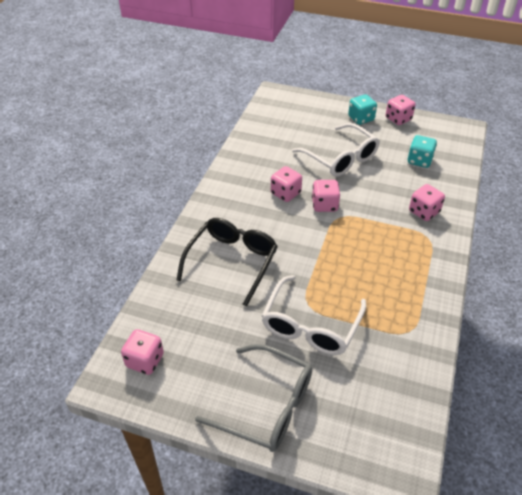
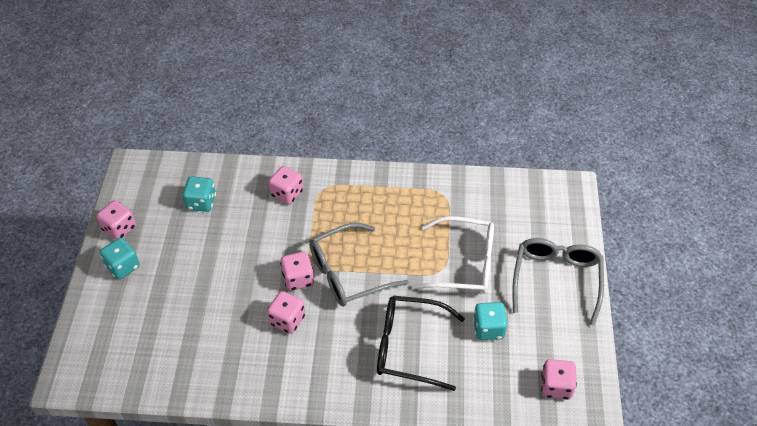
camera: 105 degrees left, 5 degrees up
(228, 324) = (488, 329): none -> turquoise dice
(322, 237) = (348, 273): none -> grey glasses
(341, 158) = (210, 276): white glasses -> none

